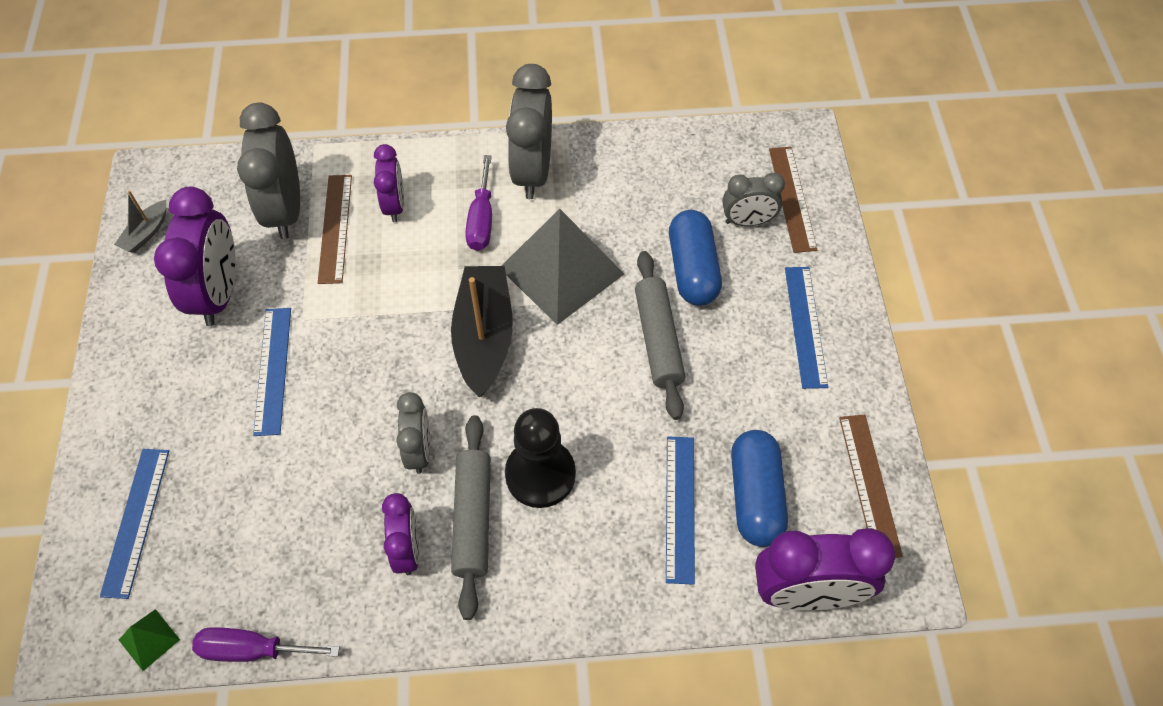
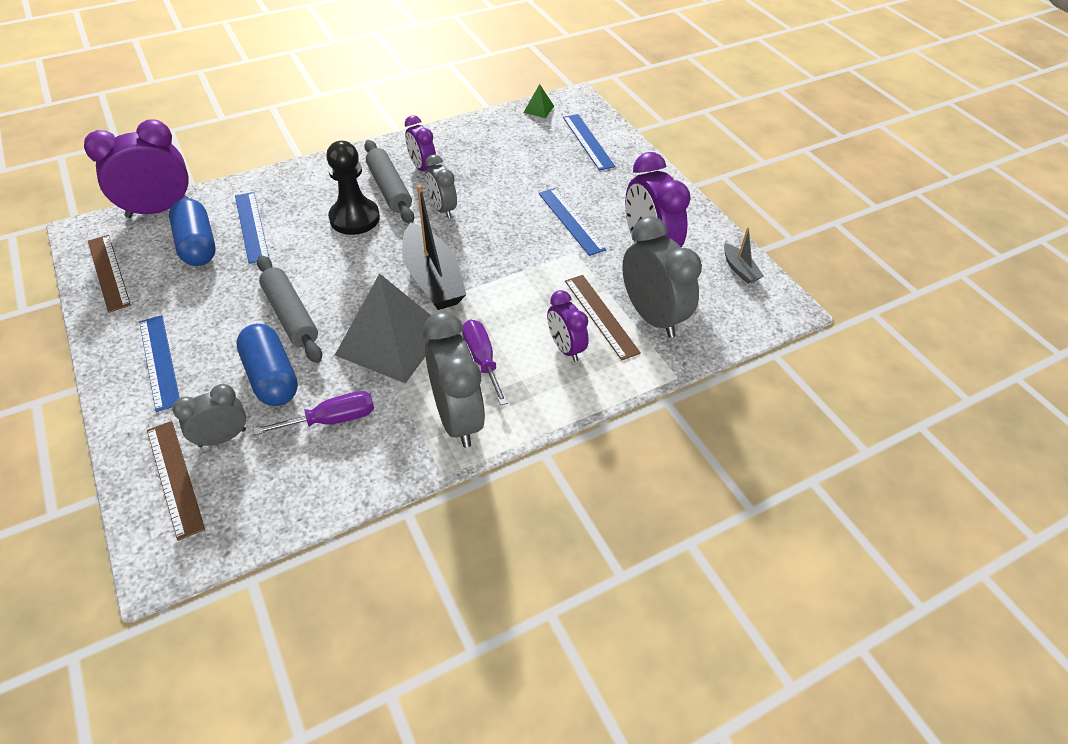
camera: 155 degrees right, 10 degrees down
(146, 233) = (740, 269): grey boat -> grey boat turned 150 degrees clockwise
(252, 650) = (482, 118): purple screwdriver -> purple screwdriver (332, 419)

